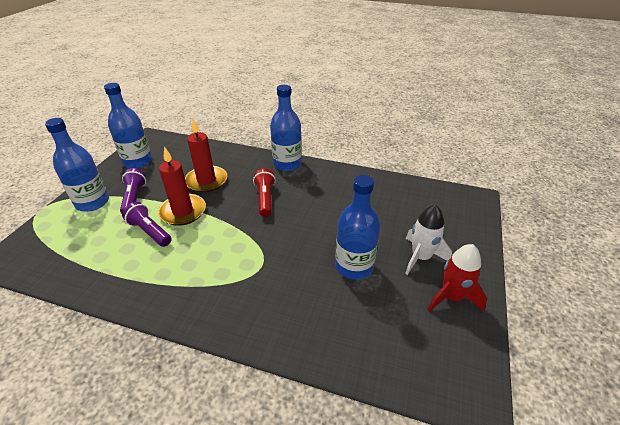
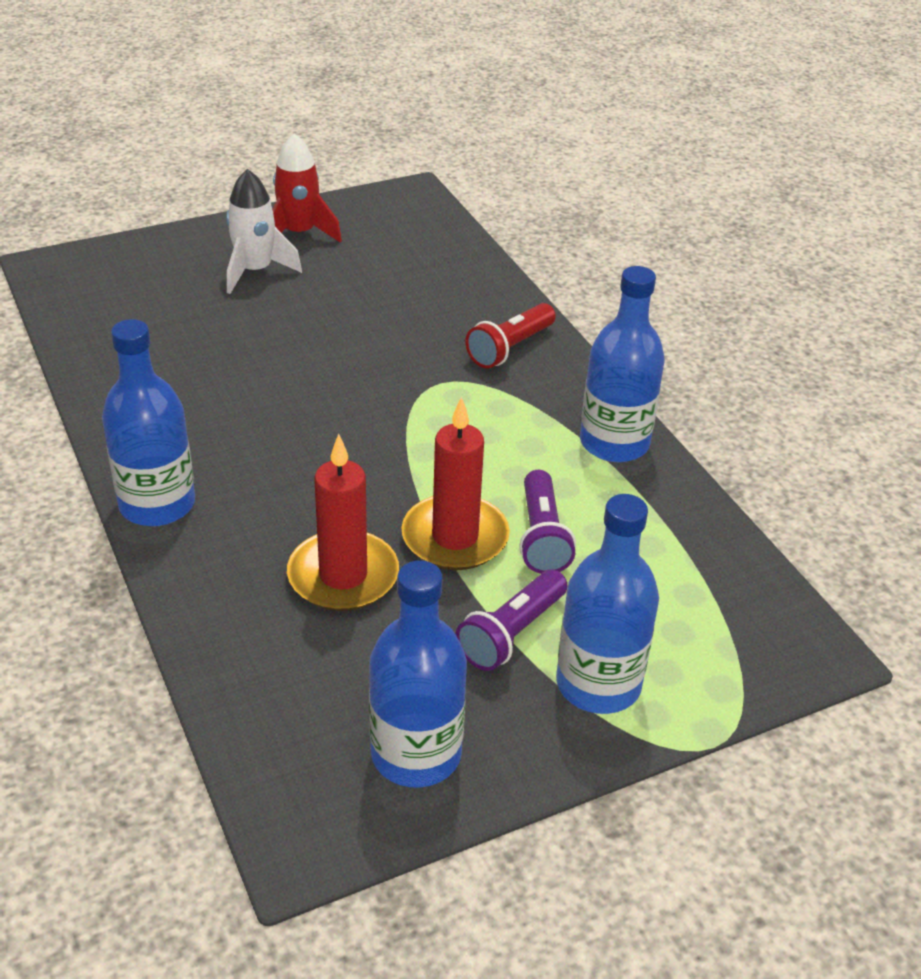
camera: 135 degrees left, 0 degrees up
(265, 199) = (301, 465): red flashlight -> red flashlight (509, 348)
(354, 266) = (339, 312): blue bottle -> blue bottle (614, 443)

